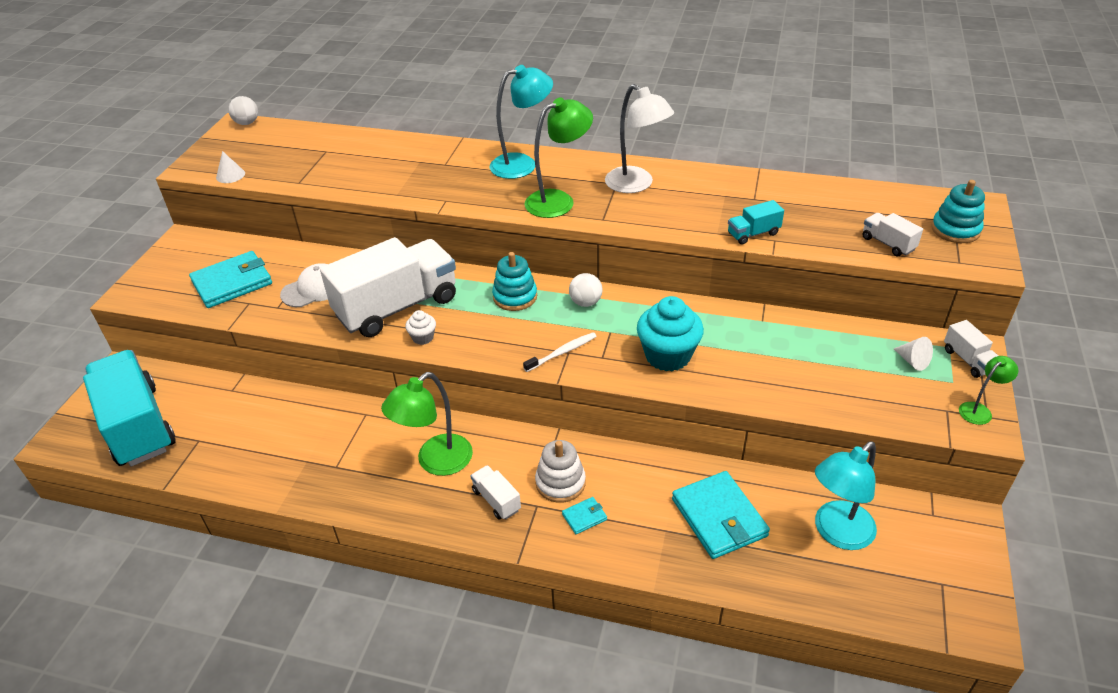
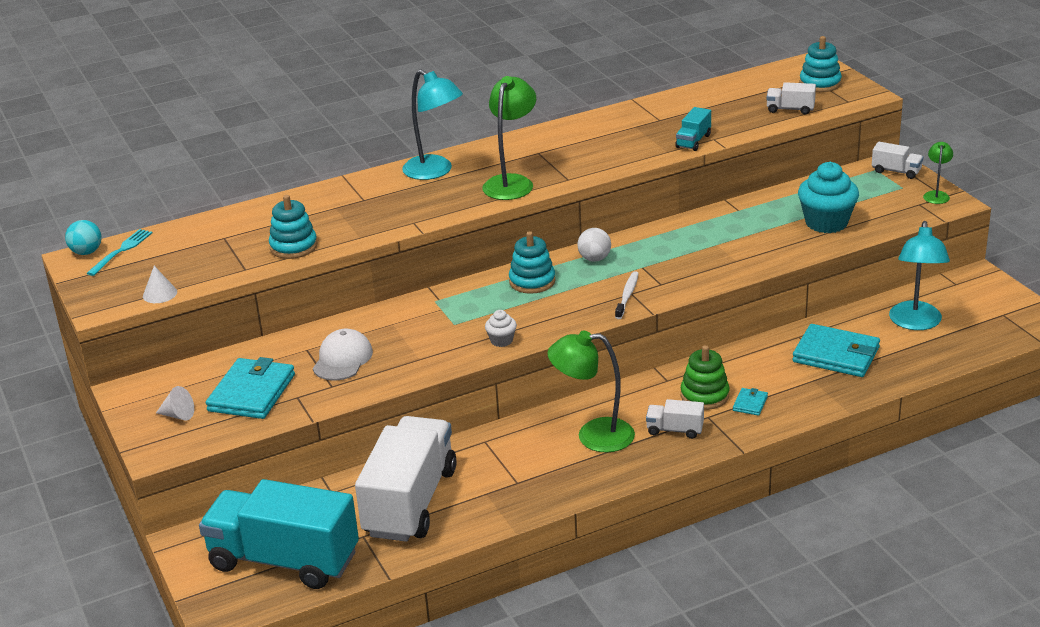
camera: 40 degrees left, 10 degrees down
(247, 123) = (86, 252): white ball -> turquoise ball
(263, 131) = (121, 251): none -> turquoise fork
(349, 180) = (293, 247): none -> turquoise stacking toy
(397, 307) = (443, 334): white truck -> white truck (410, 502)
(436, 462) = (593, 436): green lamp -> green lamp turned 90 degrees clockwise
(522, 164) = (435, 171): turquoise lamp -> turquoise lamp turned 105 degrees clockwise
(560, 482) = (704, 395): white stacking toy -> green stacking toy
(636, 185) = (556, 147): white lamp -> none
(668, 356) = (706, 260): turquoise cupcake -> turquoise cupcake (826, 223)
(912, 361) = (865, 187): white cone -> white cone (178, 415)

